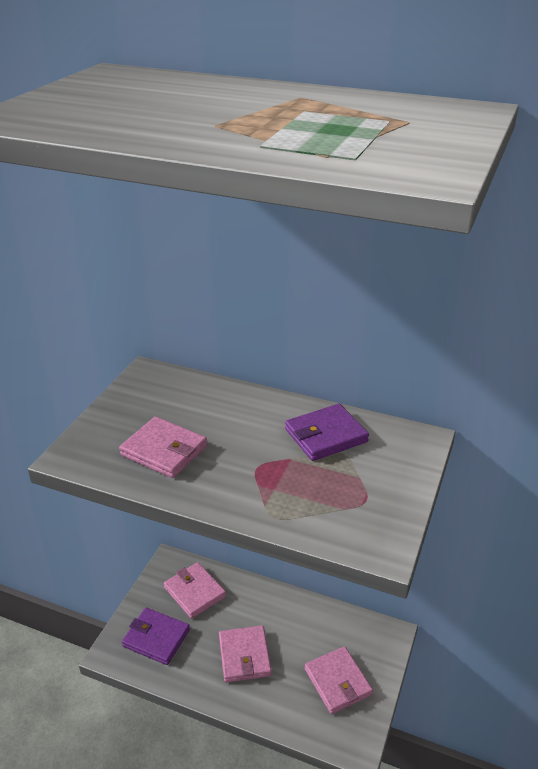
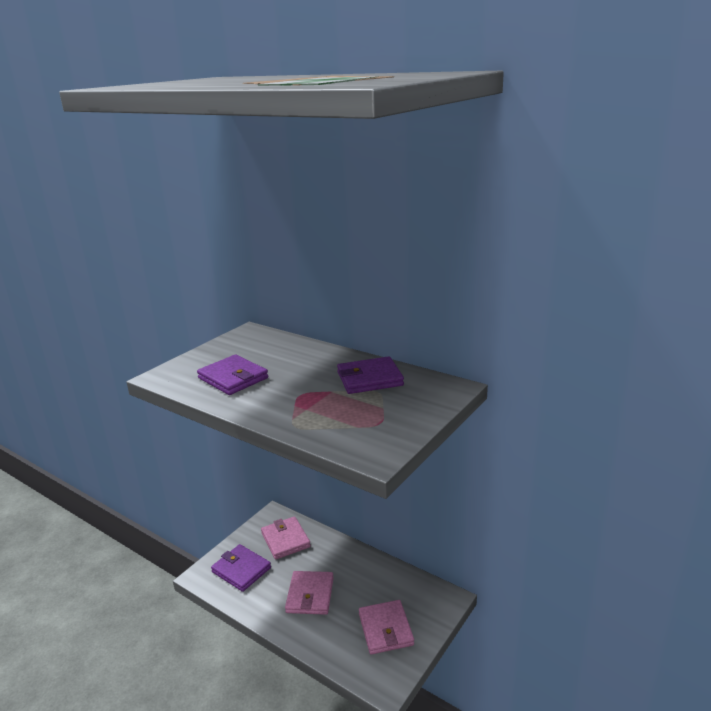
camera: 15 degrees right, 10 degrees down
(164, 450) = (233, 378): pink wallet -> purple wallet

